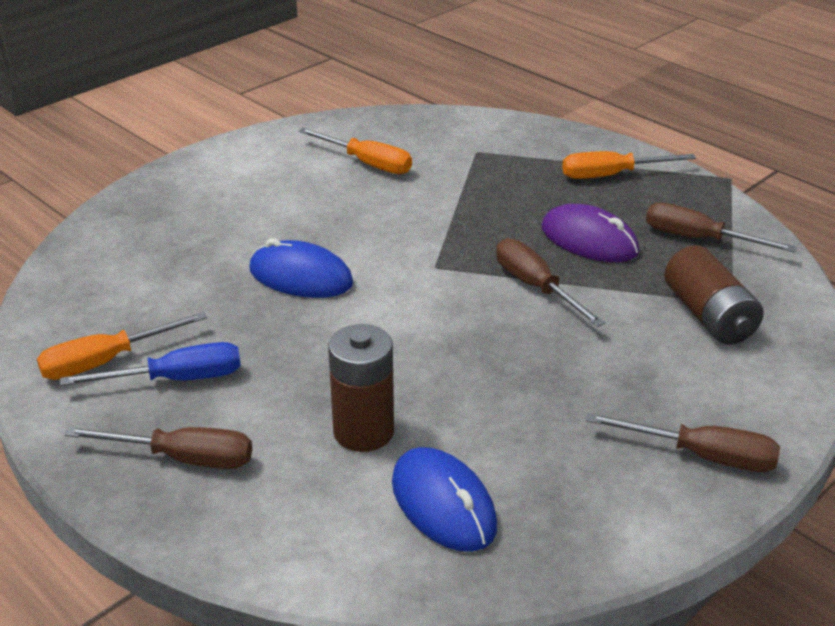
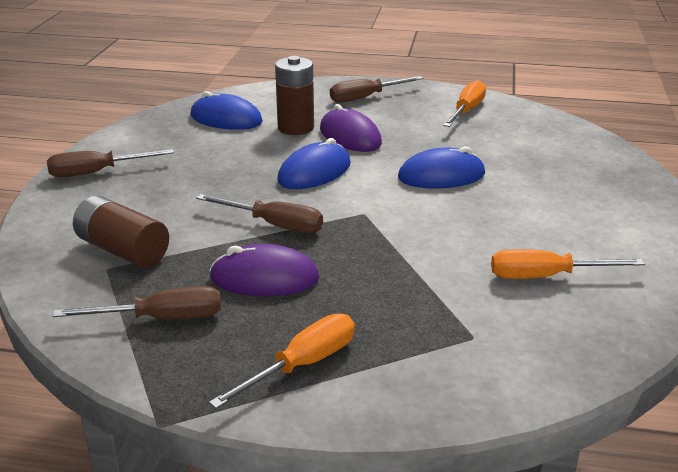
camera: 145 degrees right, 5 degrees down
(176, 379) = (419, 116): blue screwdriver -> none
(315, 380) = (350, 136): none -> purple mouse
(426, 338) = (314, 172): none -> blue mouse

